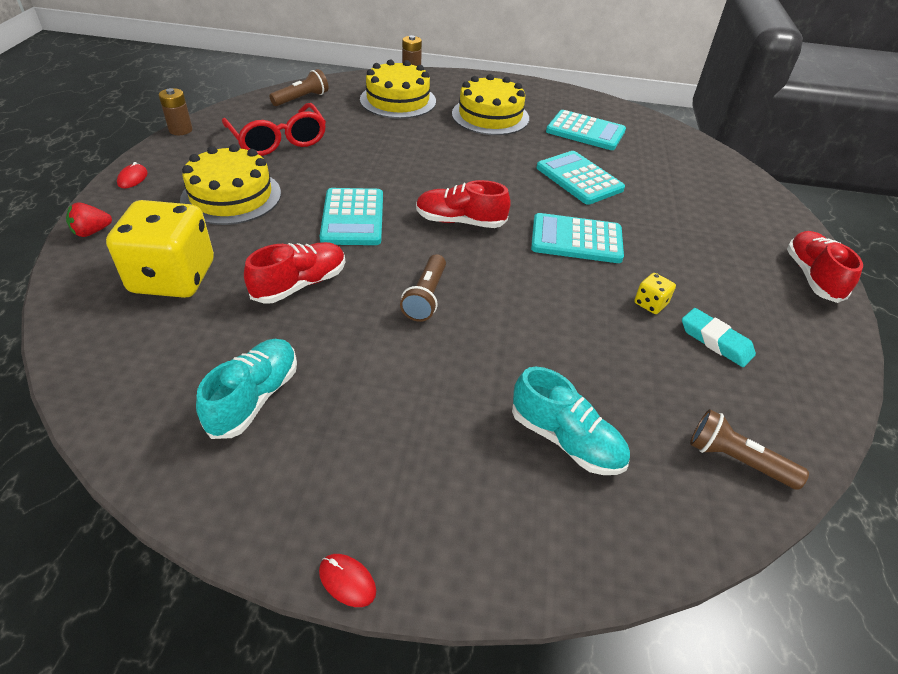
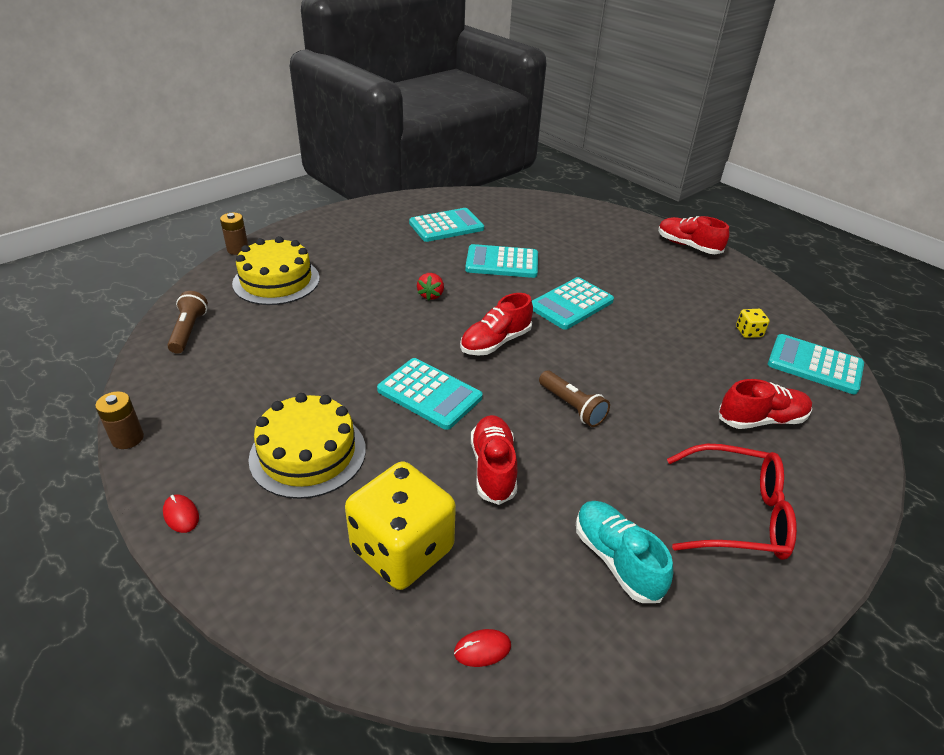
camera: 50 degrees left, 5 degrees down
(92, 232) = (251, 588): red strawberry -> red strawberry (431, 295)
(278, 141) = (247, 380): red glasses -> red glasses (738, 514)
(347, 581) = (829, 586): red mouse -> red mouse (482, 649)
(490, 116) = (368, 251): yellow cake -> none
(566, 440) = (761, 420): turquoise shoe -> red shoe
(650, 304) = (663, 315): yellow dice -> yellow dice (748, 332)
(715, 341) = (716, 312): turquoise eraser -> none
(736, 460) = (814, 365): brown flashlight -> turquoise calculator

